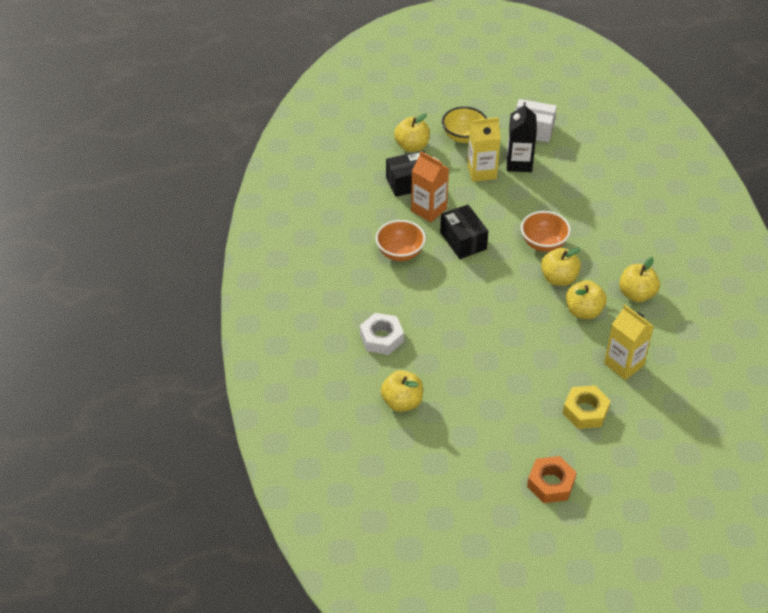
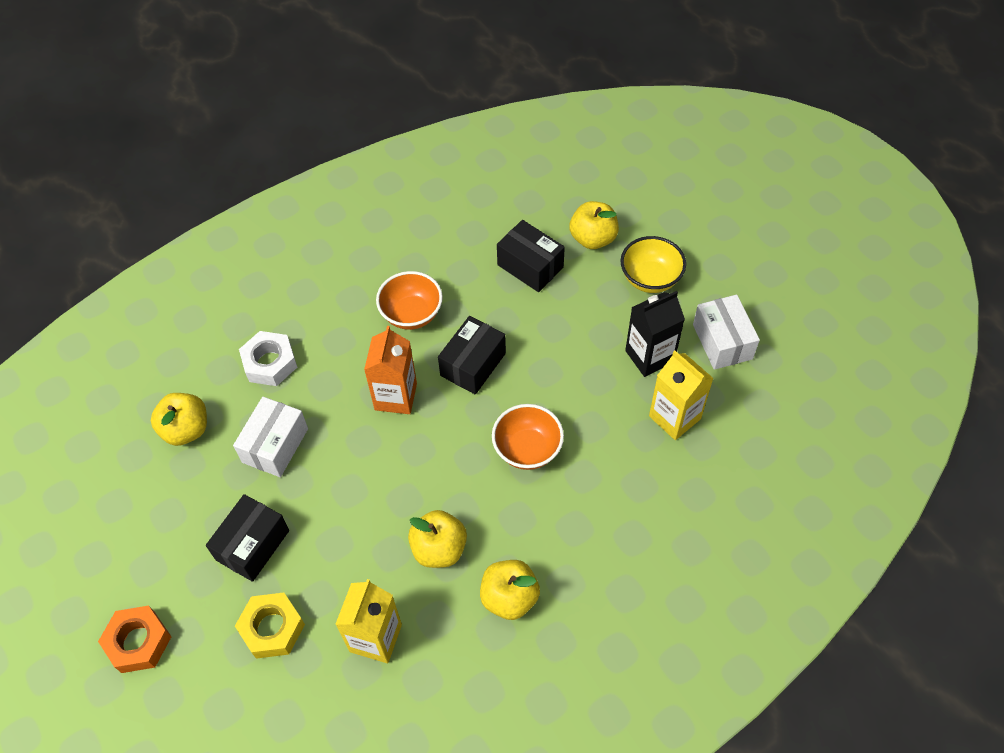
camera: 60 degrees right, 10 degrees up
(428, 210) = (499, 306): orange carton -> orange carton (395, 396)
(451, 360) = (275, 445): none -> white box
(481, 172) = (603, 326): yellow carton -> yellow carton (674, 417)
(519, 399) = (252, 545): none -> black box
(559, 278) = (478, 494): yellow apple -> none

